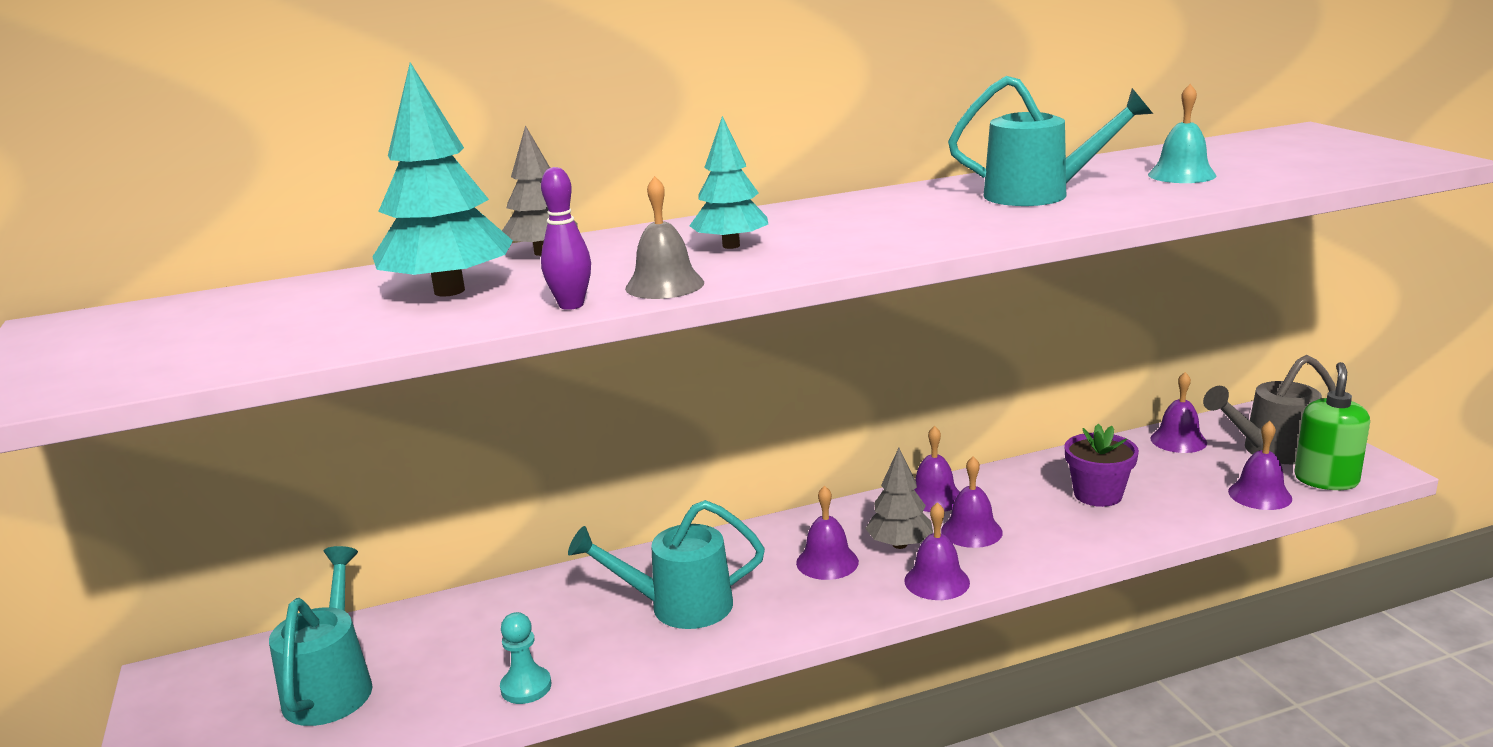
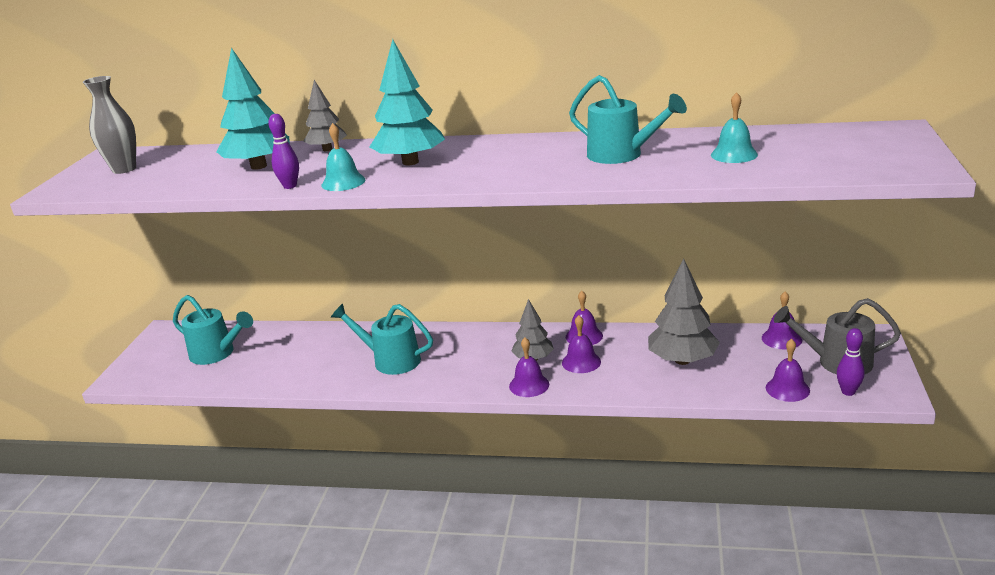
camera: 30 degrees right, 5 degrees up
(140, 339) = (124, 169): none -> grey vase
(332, 685) = (217, 354): turquoise watering can -> turquoise watering can turned 90 degrees clockwise
(526, 687) = (288, 379): turquoise pawn -> none
(664, 285) = (343, 182): grey bell -> turquoise bell
(731, 246) = (410, 162): turquoise tree -> turquoise tree, size x1.61
(827, 562) = (485, 357): purple bell -> none
(1098, 495) = (682, 360): purple flower pot -> grey tree
(1326, 480) = (848, 392): green soap dispenser -> purple bowling pin

